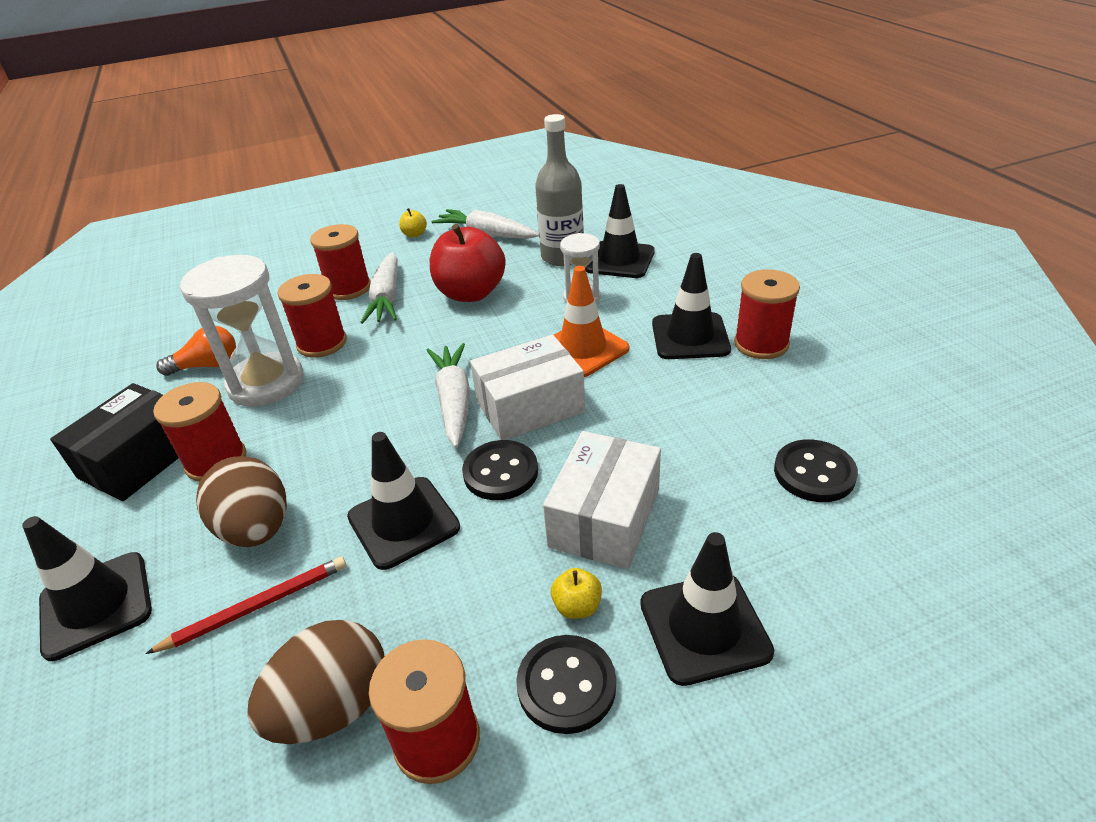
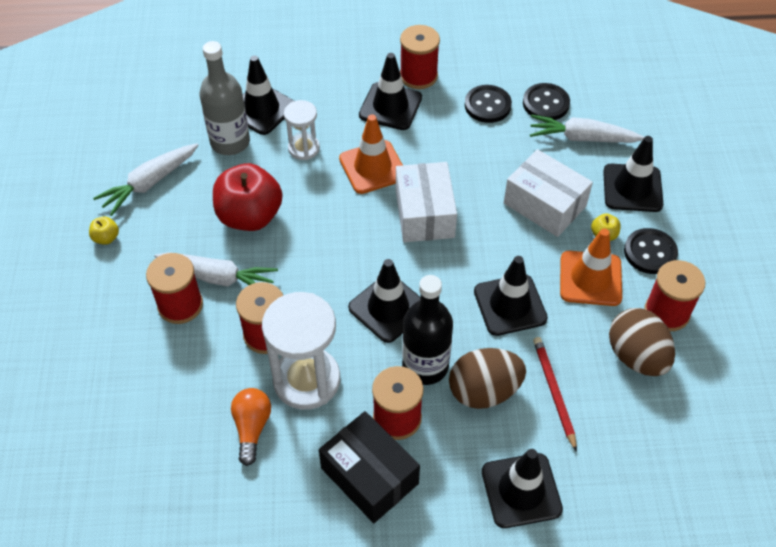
camera: 75 degrees left, 15 degrees up
(292, 465) = (425, 366): none -> black bottle
(373, 414) = (388, 308): none -> black traffic cone
(454, 401) = (397, 256): white carrot -> white carrot (582, 138)
(479, 607) = (590, 278): none -> orange traffic cone
(500, 472) = (484, 245): black button -> black button (487, 105)

